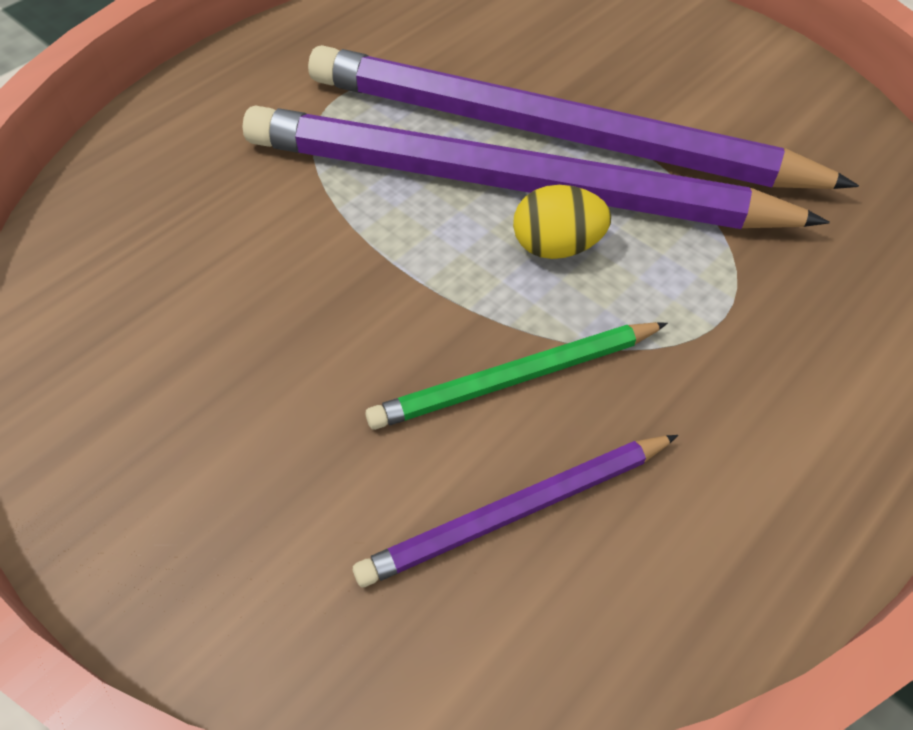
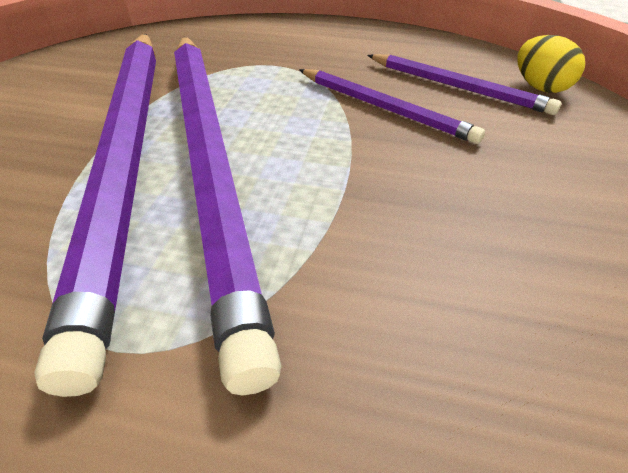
camera: 120 degrees left, 10 degrees down
(515, 379) = (384, 108): green pencil -> purple pencil
(556, 246) = (263, 123): yellow egg -> yellow egg (539, 87)

